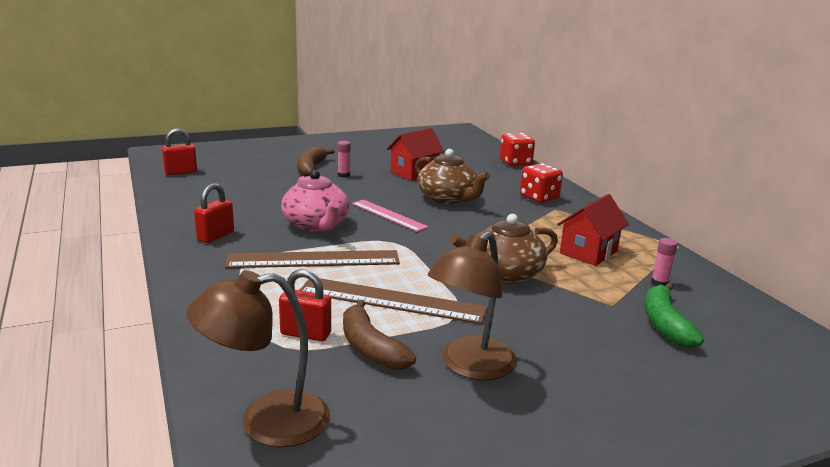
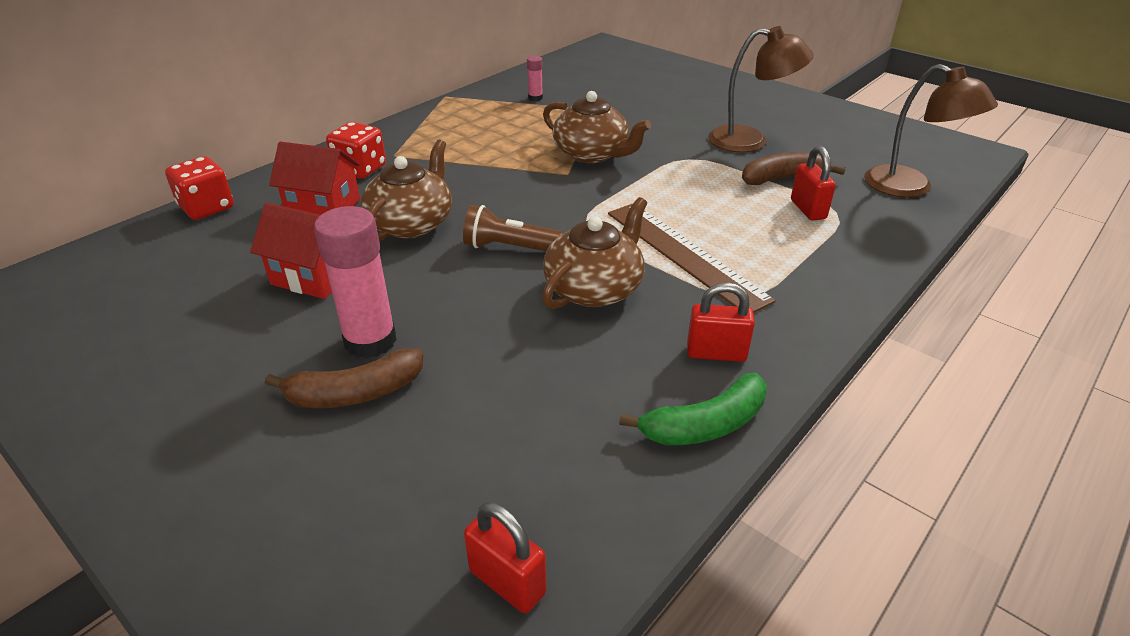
camera: 115 degrees left, 15 degrees up
(316, 225) = (594, 288): pink teapot -> brown teapot
(343, 175) = (370, 341): pink glue stick -> pink glue stick, size x2.14
(370, 348) = (783, 178): brown banana -> brown banana turned 135 degrees counterclockwise
(389, 215) = (509, 248): pink ruler -> brown flashlight
(392, 300) = (705, 189): brown ruler -> none
(588, 252) = (501, 127): red house -> red house (323, 207)
(665, 324) = (603, 92): green banana -> green banana (705, 425)

